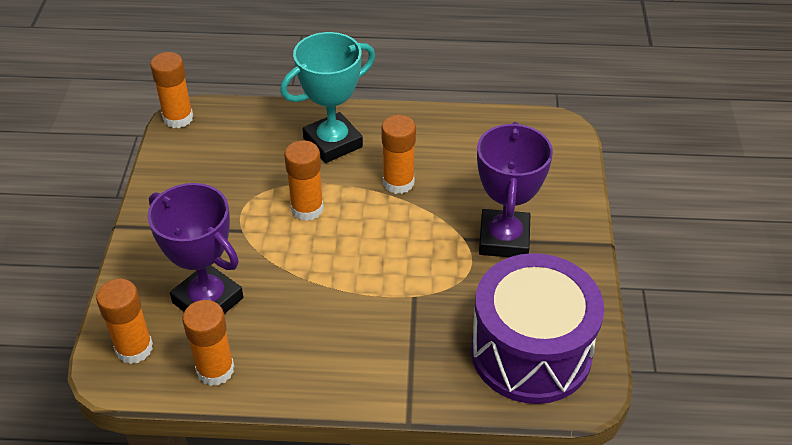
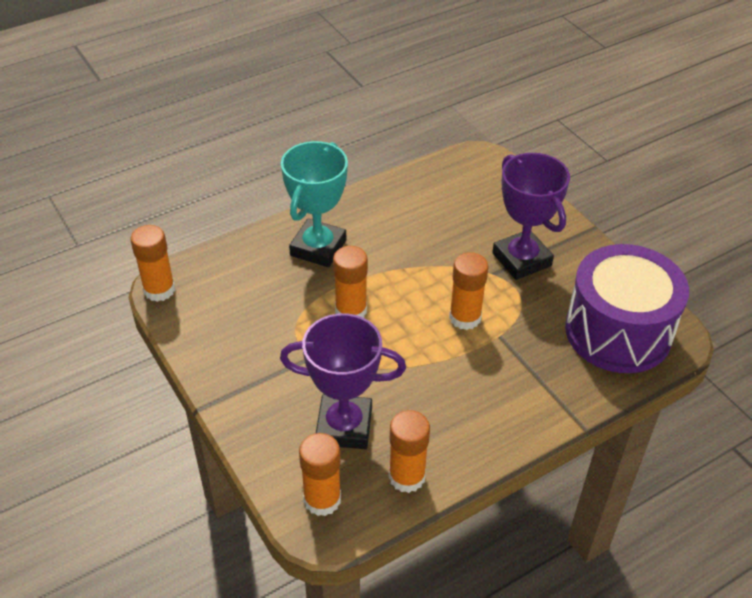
camera: 35 degrees left, 0 degrees up
(398, 182) = (402, 255): orange glue stick -> orange glue stick (465, 318)

